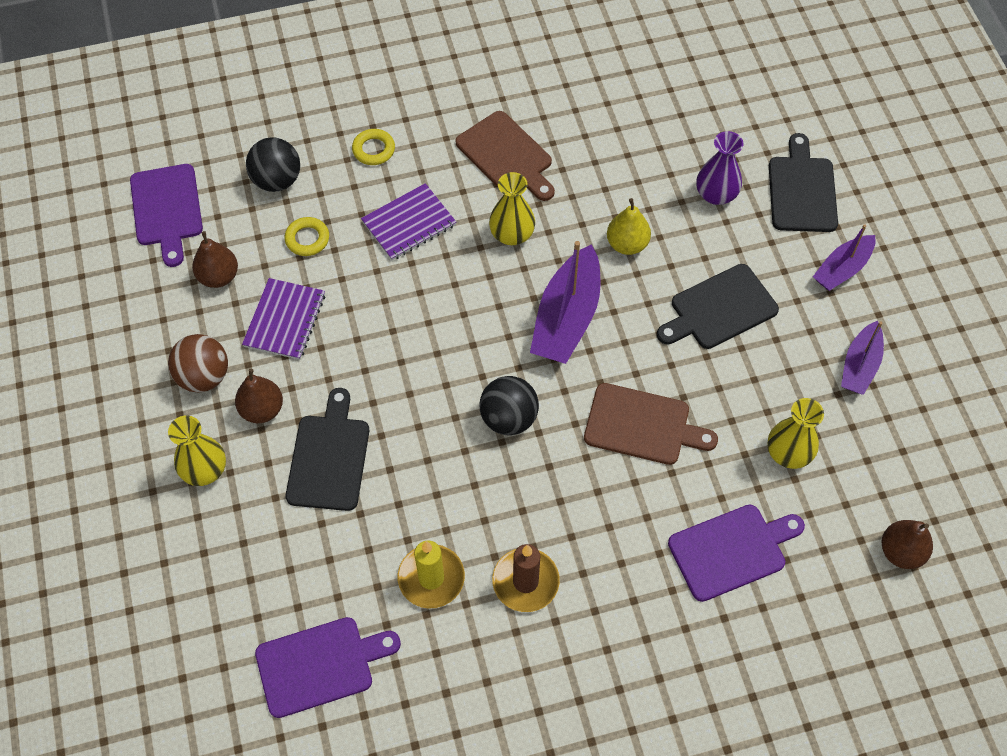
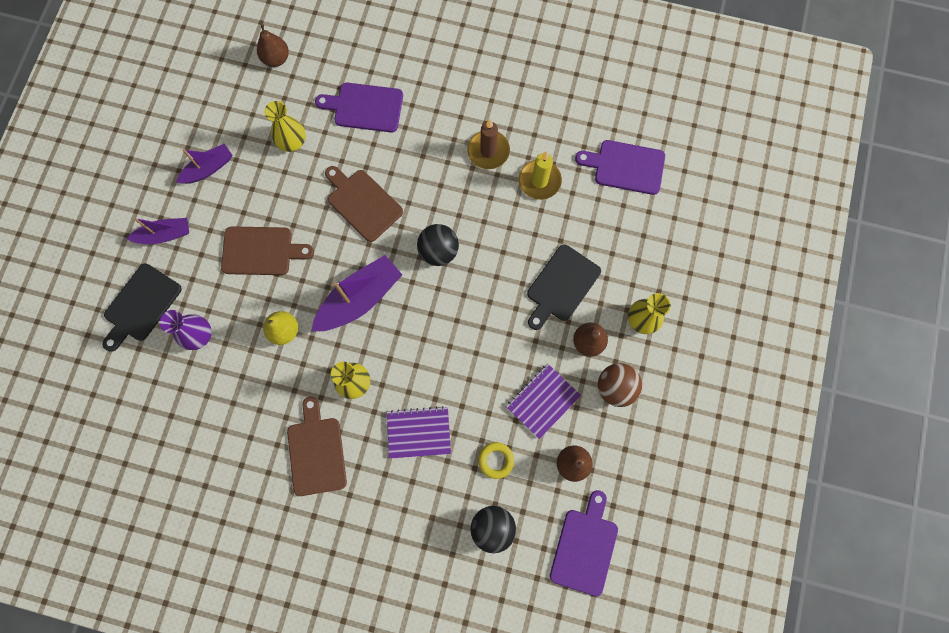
camera: 150 degrees left, 15 degrees up
(373, 150) = (408, 515): yellow ring -> none
(719, 309) = (261, 251): black cutting board -> brown cutting board

